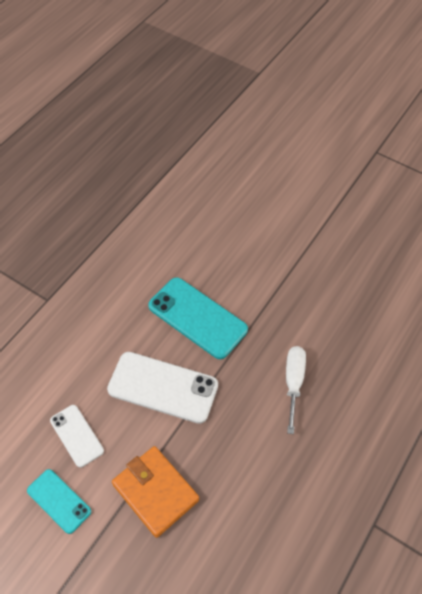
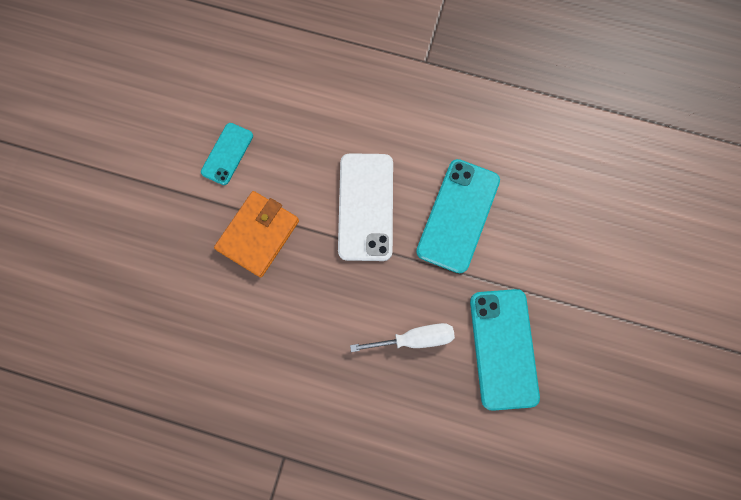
camera: 75 degrees right, 20 degrees up
(76, 435) = (291, 145): white phone -> none
(318, 320) = (503, 348): none -> turquoise phone

